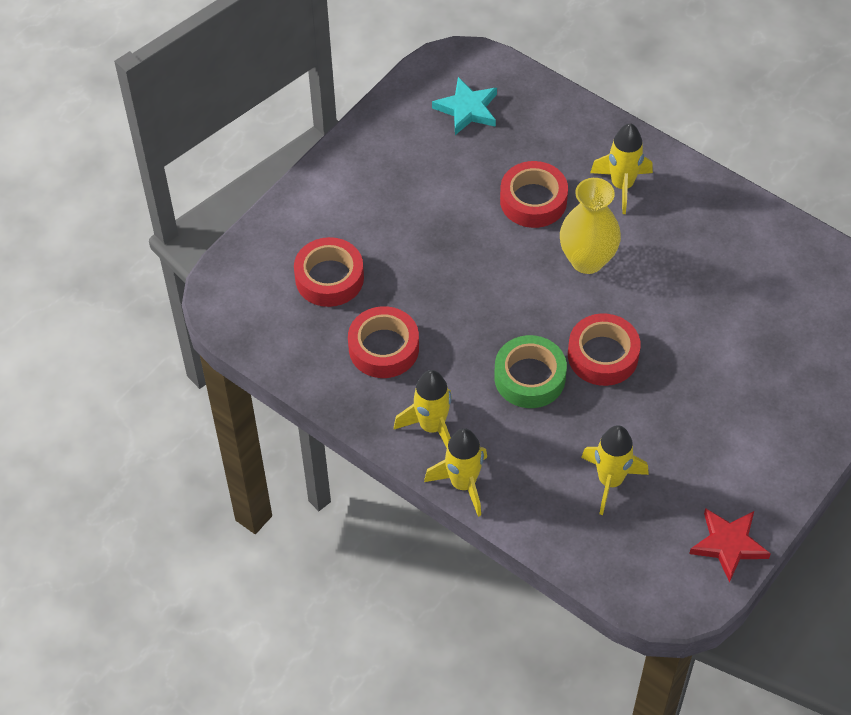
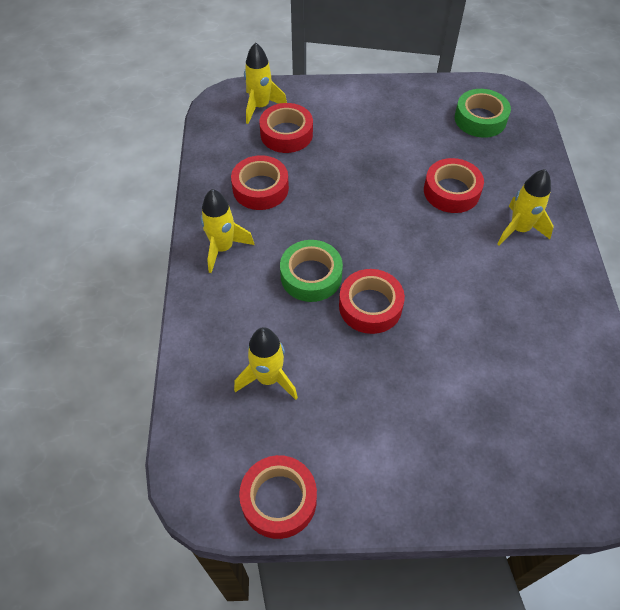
camera: 50 degrees right, 0 degrees up
(463, 484) = (192, 292): yellow rocket -> yellow rocket (260, 107)
(467, 109) = (480, 119): turquoise star -> green tape
(587, 260) = (438, 248): yellow vase -> none
(728, 545) = (279, 499): red star -> red tape

